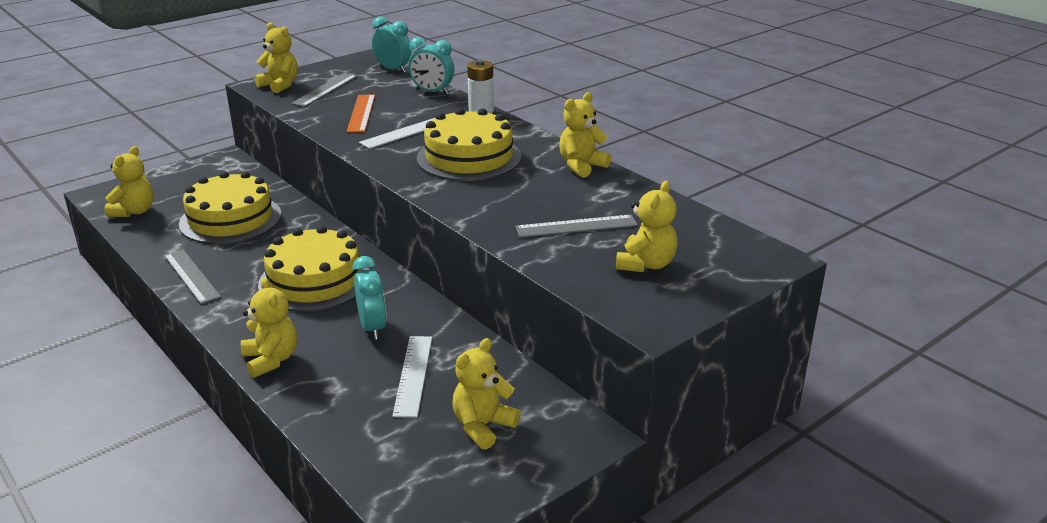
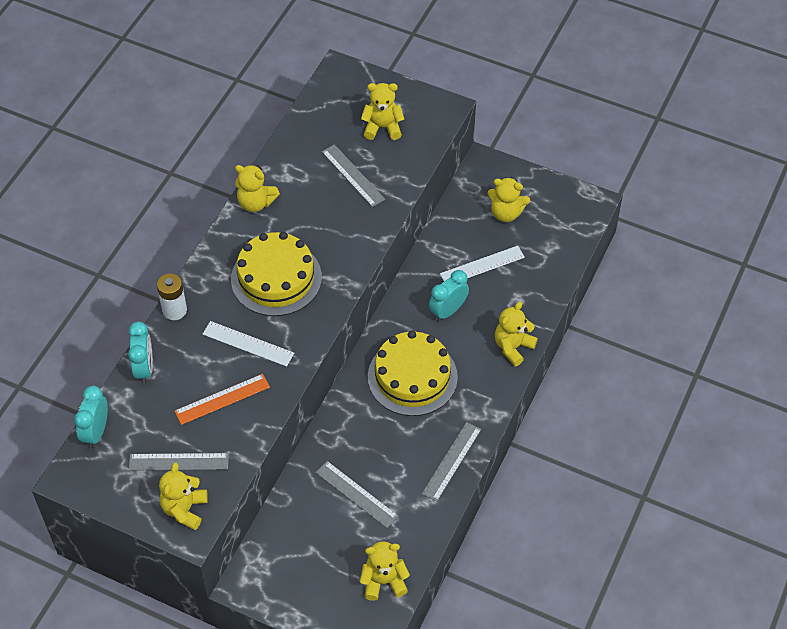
camera: 115 degrees left, 25 degrees up
(230, 219) = (356, 494): yellow cake -> grey ruler

